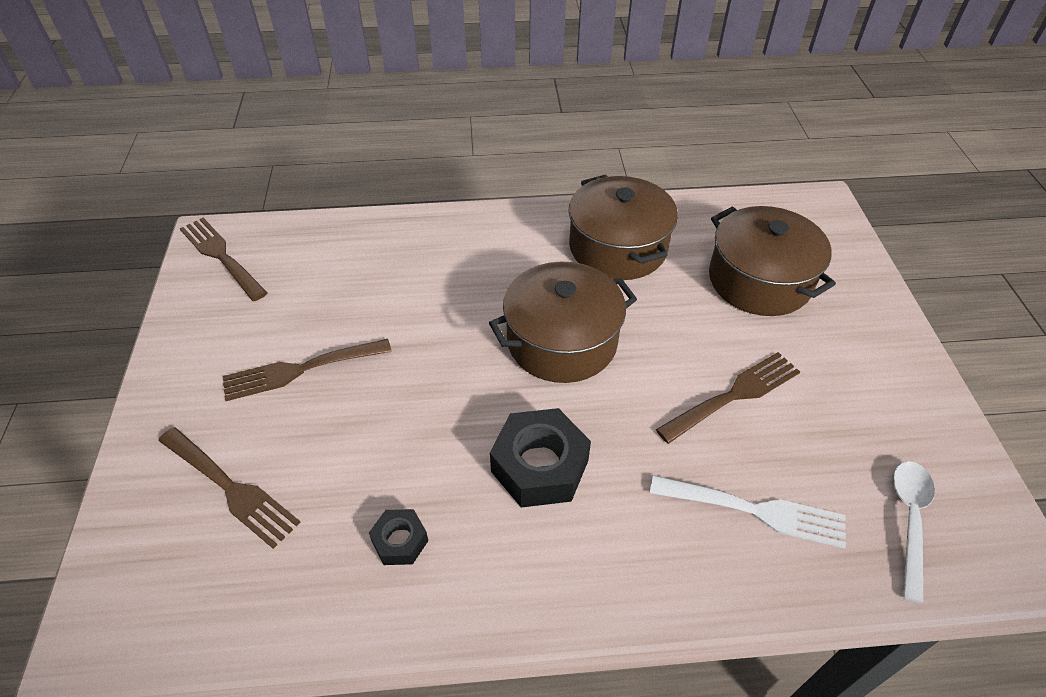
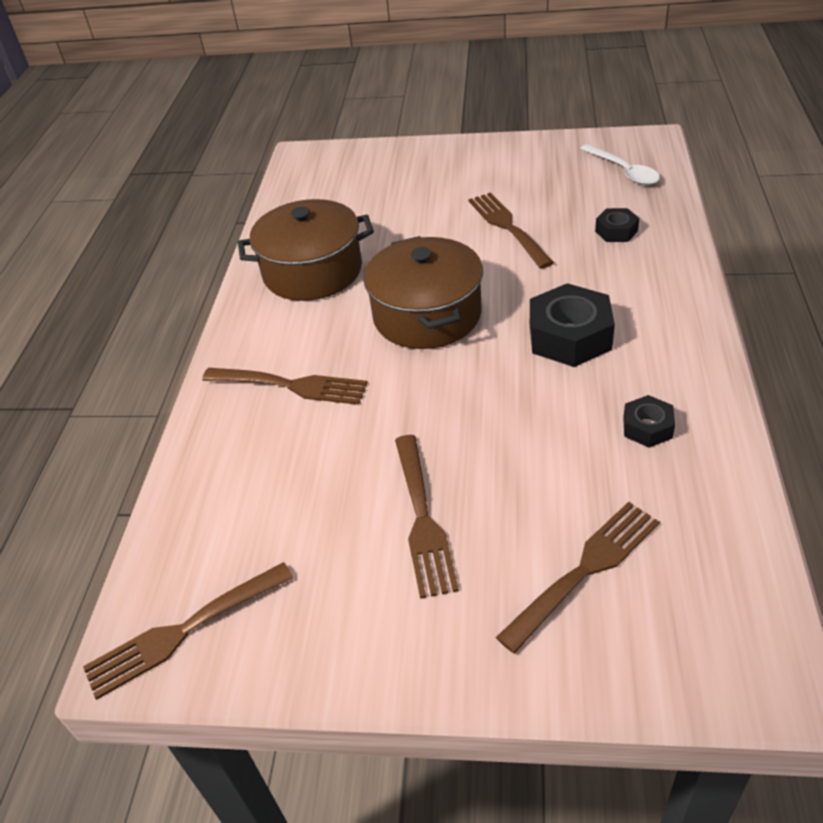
camera: 75 degrees left, 5 degrees down
(457, 262) = (291, 385): none -> brown fork
(755, 511) = (616, 231): white fork -> black nut
(759, 280) = (384, 198): brown pot -> none
(909, 520) = (623, 171): white spoon -> white spoon turned 150 degrees counterclockwise

